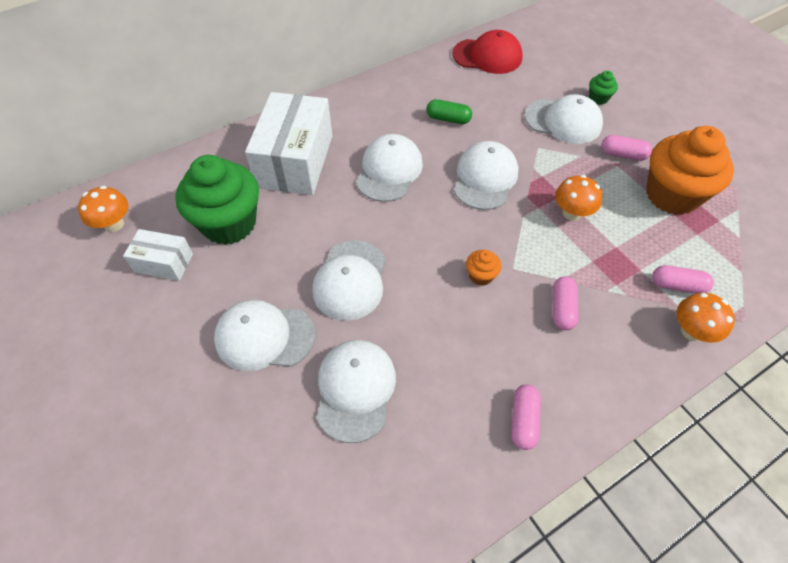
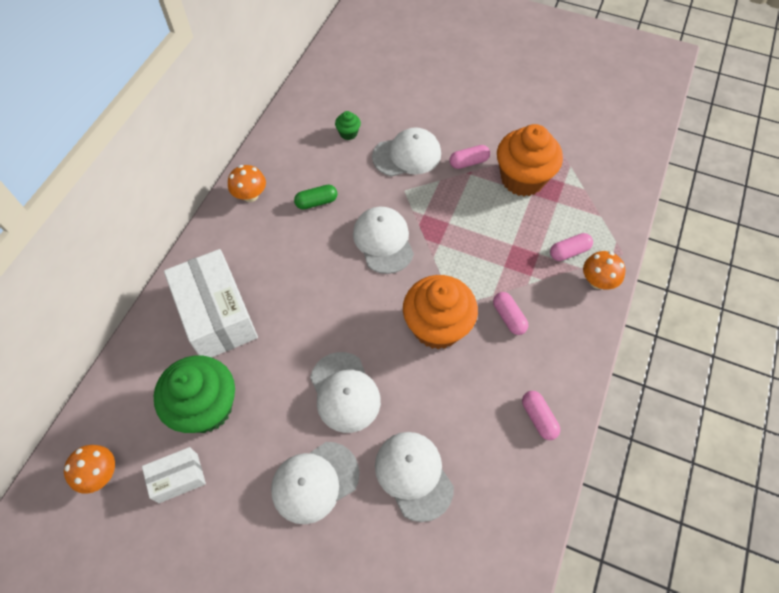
camera: 35 degrees left, 5 degrees up
(389, 170) = (303, 278): white cap -> none
(480, 276) = (437, 327): orange cupcake -> orange cupcake, size x2.38
(487, 56) = (306, 122): red cap -> none
(572, 213) = (465, 234): orange mushroom -> orange mushroom (250, 195)
(598, 98) = (419, 119): green cupcake -> green cupcake (348, 133)

